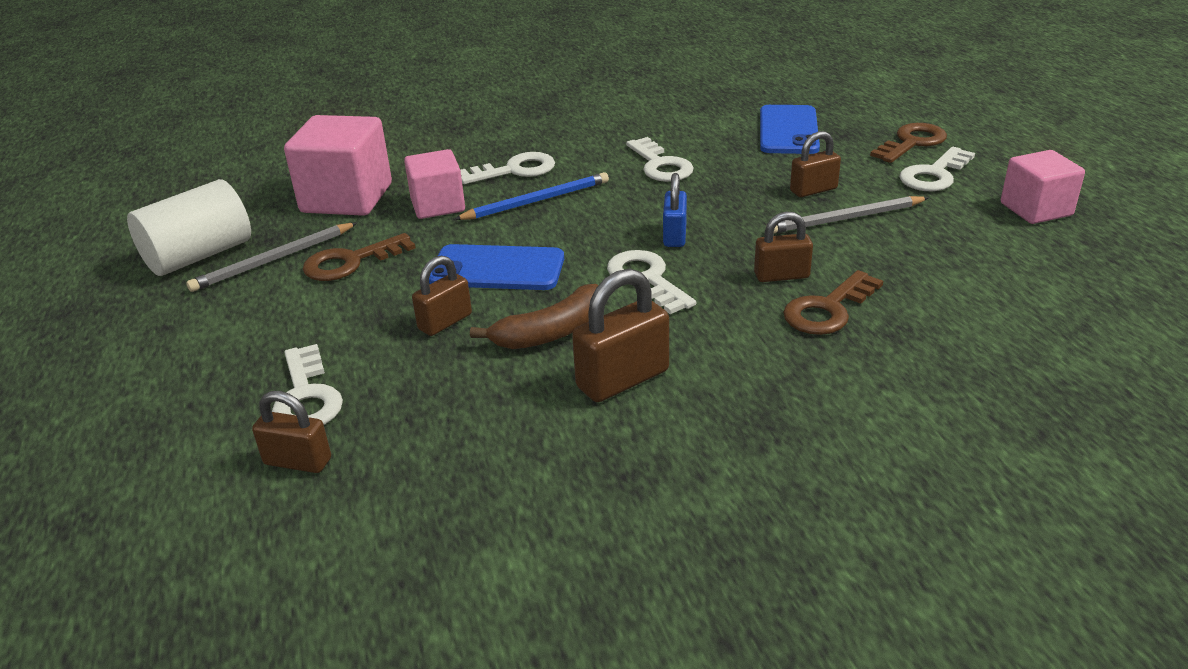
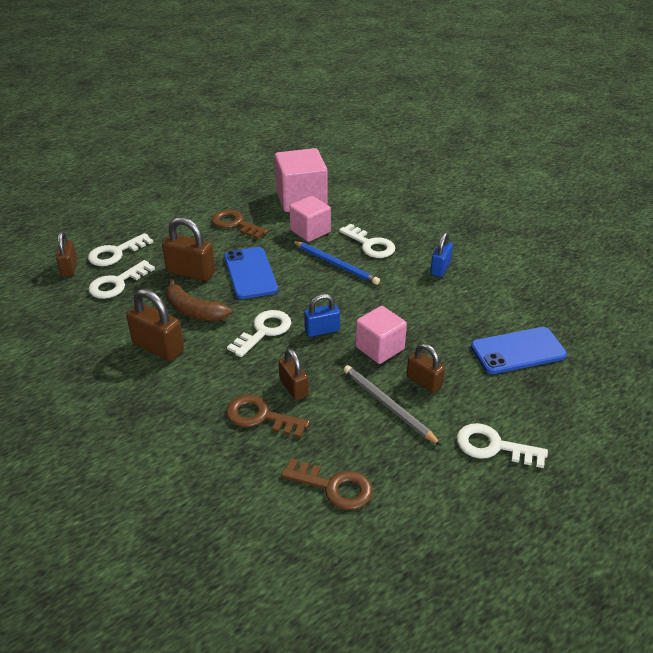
camera: 65 degrees right, 5 degrees up
(199, 255) = (221, 179): white cylinder -> none
(273, 260) = (227, 201): grey pencil -> none
(445, 322) = (191, 272): brown padlock -> brown padlock, size x1.54
(606, 139) = (440, 268): none -> blue padlock
(660, 165) = (416, 301): white key -> white key (117, 283)
(912, 143) = (547, 426): brown key -> brown key (334, 487)
(1036, 209) = (468, 518): pink cube -> pink cube (379, 348)

